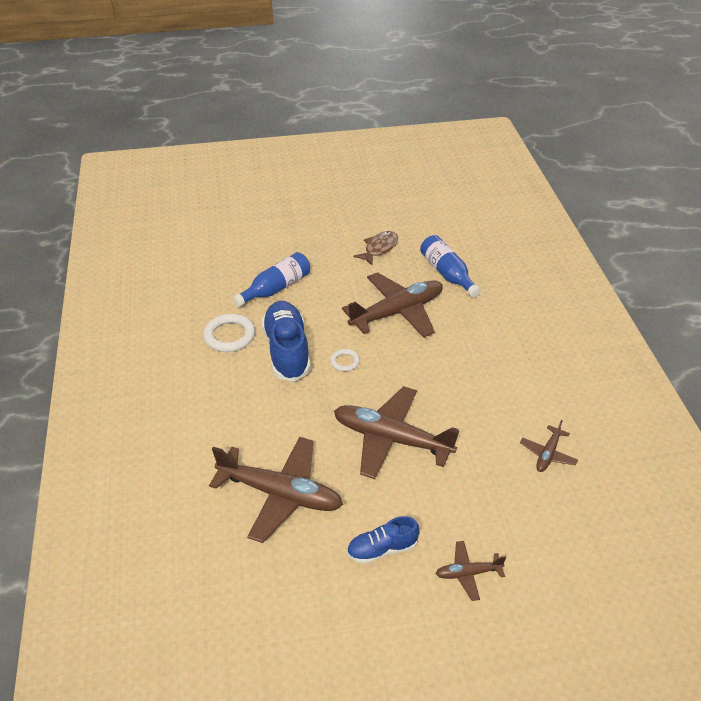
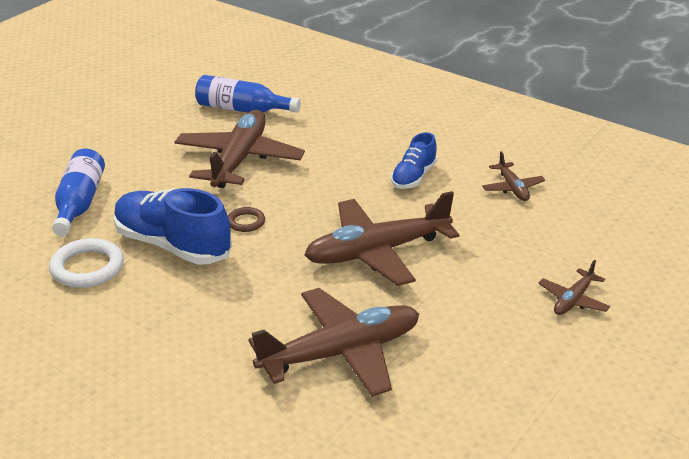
camera: 45 degrees left, 10 degrees down
(345, 362) = (246, 222): white ring -> brown ring
(379, 248) = (144, 121): brown fish -> none
(382, 549) = (487, 330): blue shoe -> blue shoe (413, 177)

